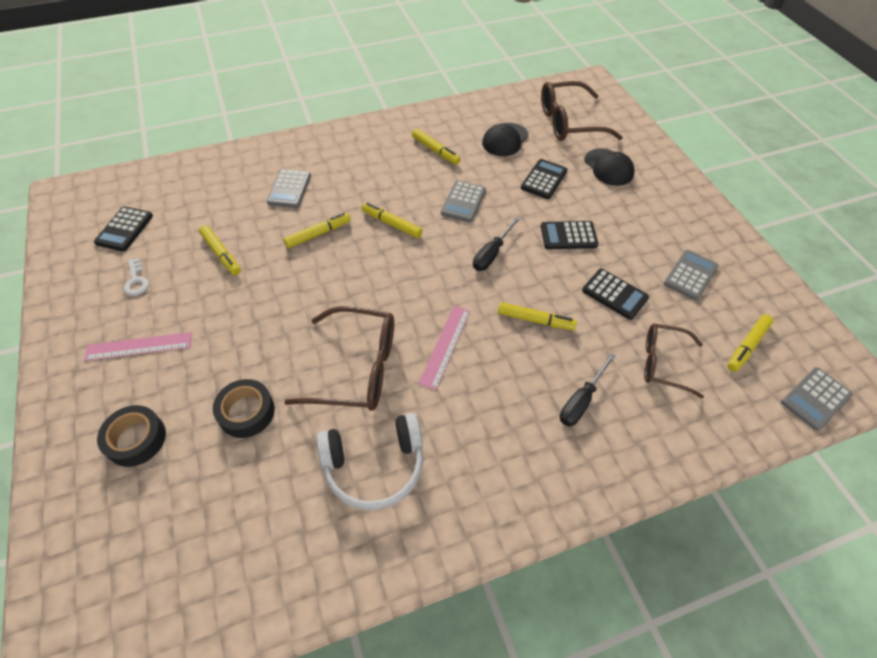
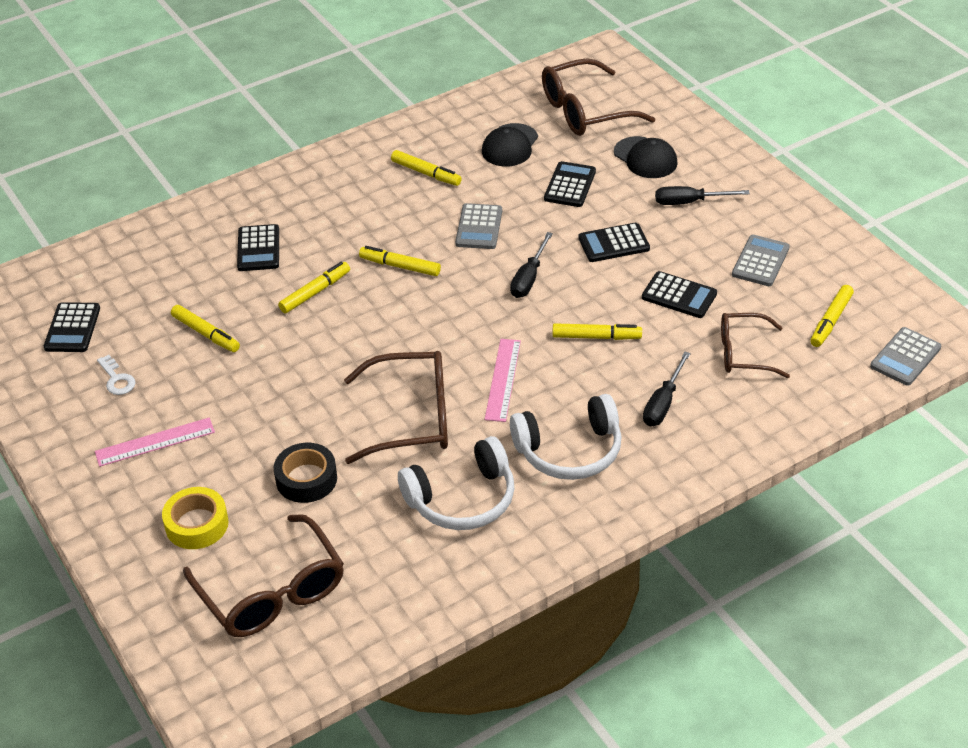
camera: 10 degrees left, 10 degrees down
(136, 439) = (197, 524): black tape -> yellow tape
(169, 533) = (271, 591): none -> brown glasses
(289, 189) = (258, 249): grey calculator -> black calculator
(485, 434) = (569, 450): none -> white headphones
(638, 211) = (689, 202): none -> black screwdriver

